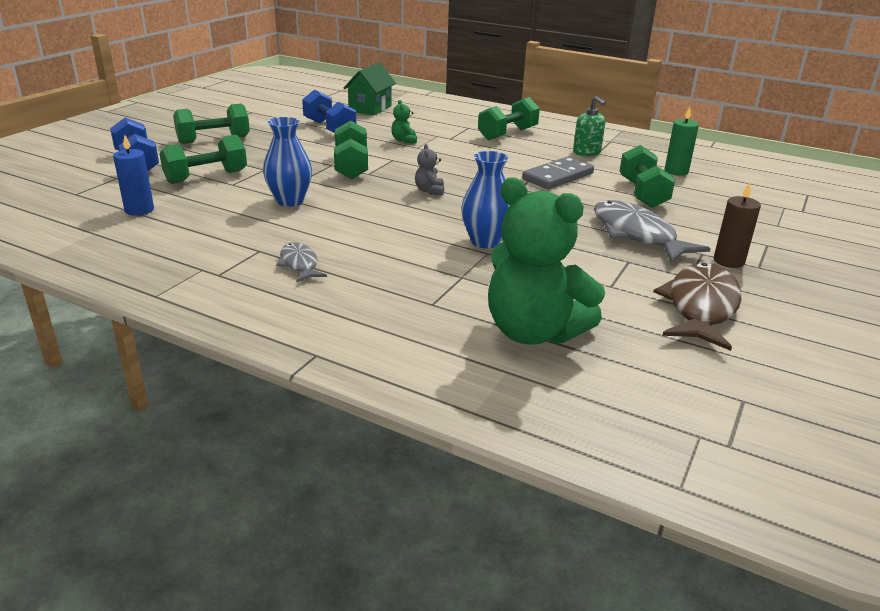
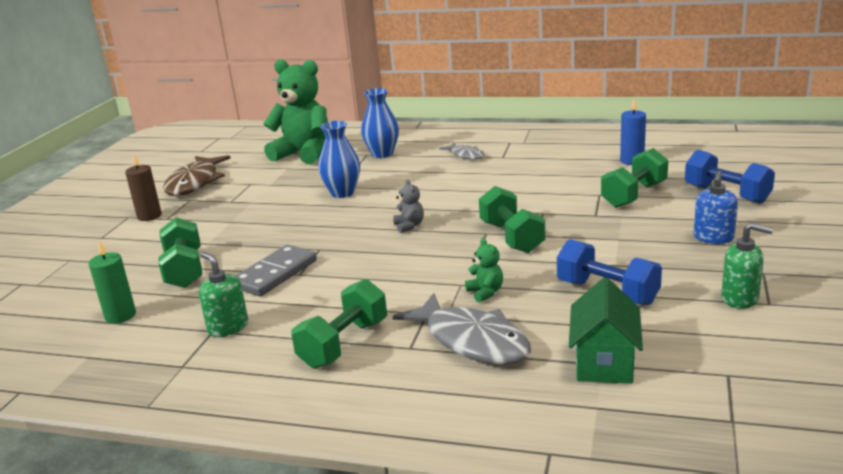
camera: 170 degrees right, 5 degrees down
(214, 140) = (713, 238): green dumbbell -> blue soap dispenser
(262, 115) = (740, 298): none -> green soap dispenser
(290, 201) = (526, 191): blue vase -> blue vase (382, 154)
(636, 235) = (214, 223): grey fish -> grey fish (472, 341)

